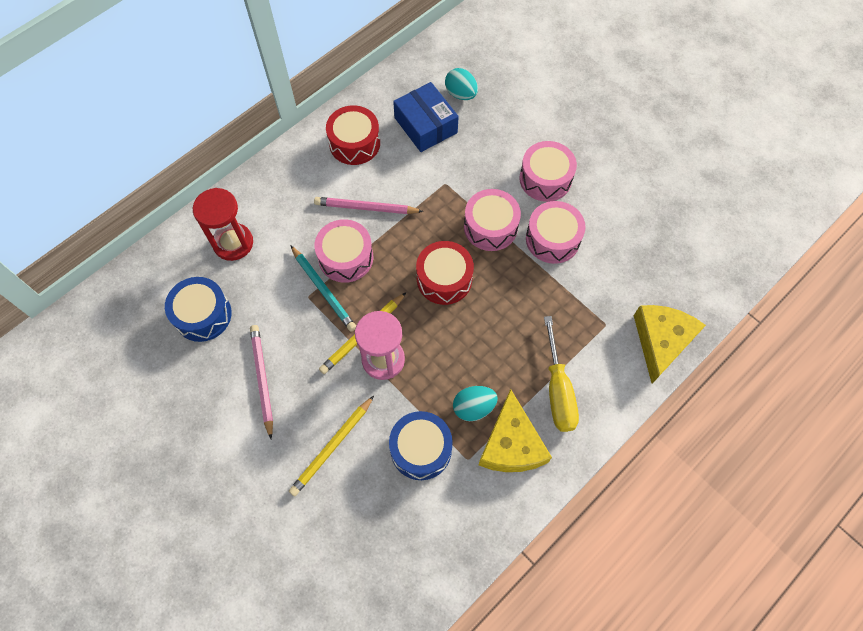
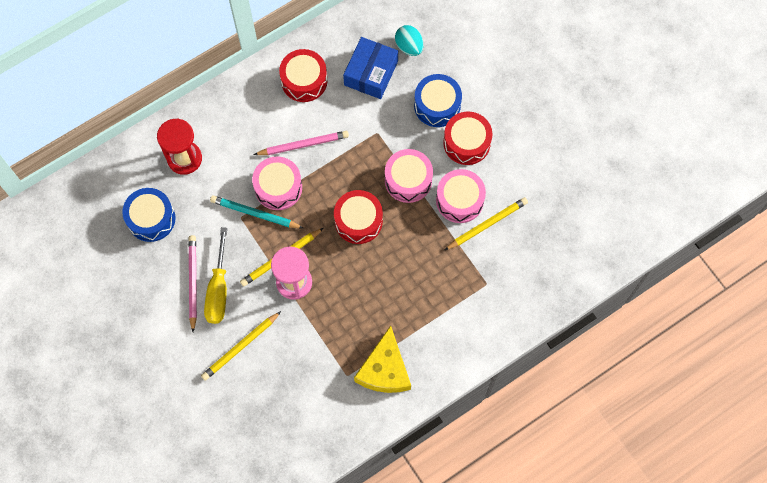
camera: 10 degrees right, 5 degrees up
(323, 290) = (255, 213): turquoise pencil -> turquoise pencil turned 135 degrees clockwise
(366, 208) = (303, 144): pink pencil -> pink pencil turned 150 degrees clockwise
(421, 449) = (311, 361): blue drum -> blue drum (437, 105)
(425, 125) = (371, 73): blue box -> blue box turned 45 degrees clockwise
(473, 407) = (360, 334): turquoise egg -> none
(545, 179) = (466, 143): pink drum -> red drum
(558, 390) = (432, 332): yellow screwdriver -> yellow screwdriver (218, 289)
(589, 260) = (487, 224): none -> yellow pencil
(661, 341) = (530, 306): yellow cheese -> none

